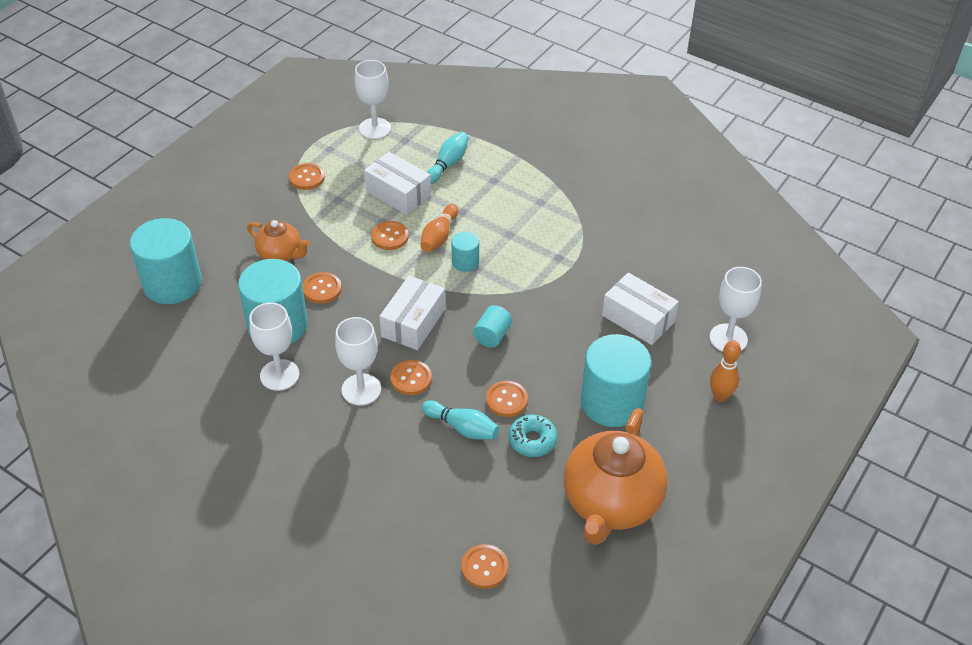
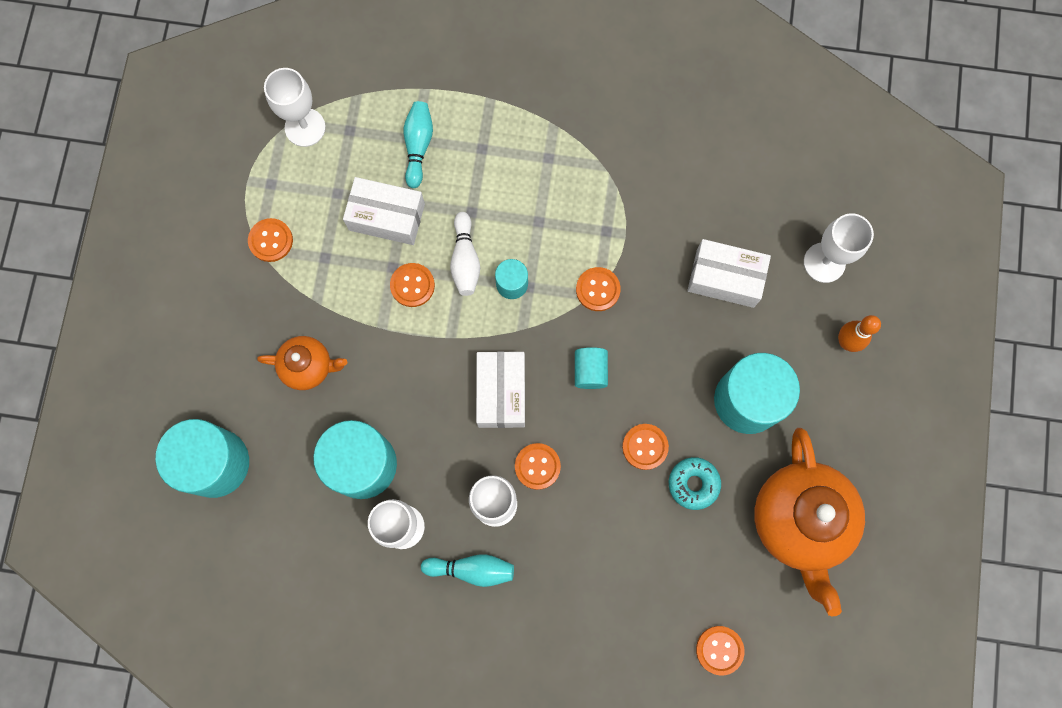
camera: 25 degrees left, 30 degrees up
(322, 289) = (381, 393): orange button -> orange button (598, 289)
(439, 236) = (465, 260): orange bowling pin -> white bowling pin
(462, 428) = (619, 502): turquoise bowling pin -> turquoise bowling pin (472, 569)

